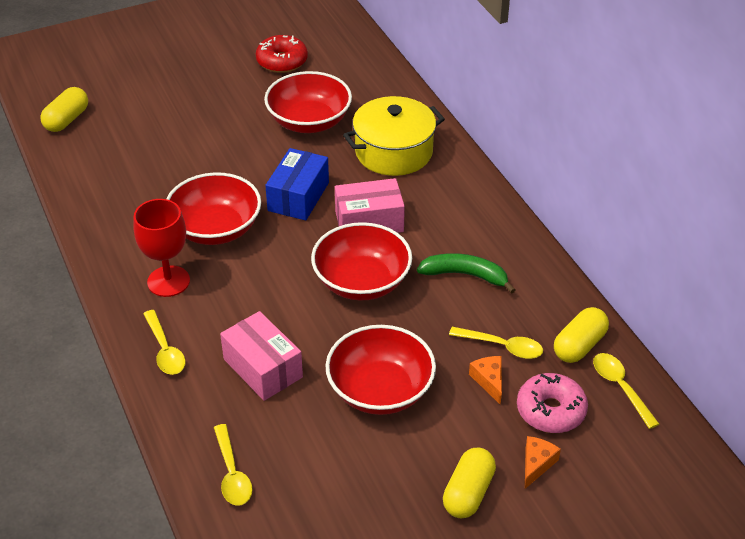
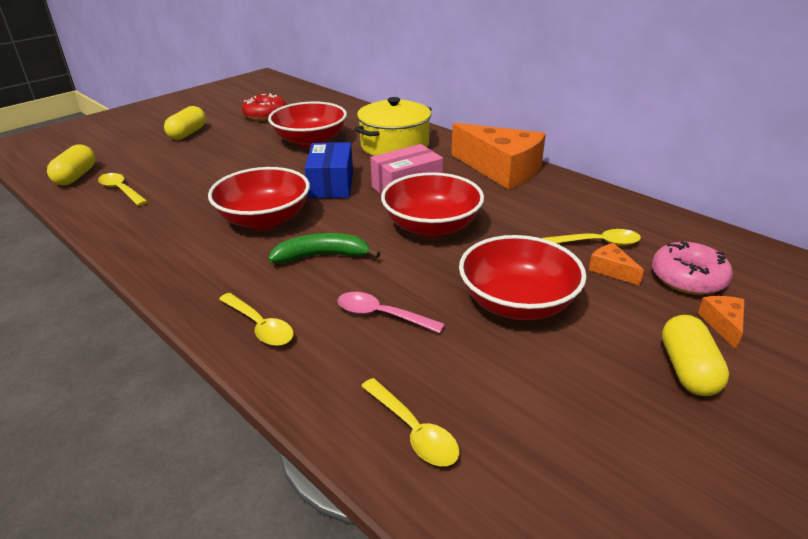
camera: 20 degrees left, 10 degrees down
(168, 281) = (235, 267): red goblet -> none
(263, 368) = (381, 315): pink box -> pink spoon
(465, 275) = (519, 203): green banana -> green banana (322, 256)
(482, 221) = (501, 169): none -> orange cheese
(579, 345) = (659, 227): yellow capsule -> yellow capsule (188, 133)
(620, 387) = (724, 247): yellow spoon -> yellow spoon (121, 190)

